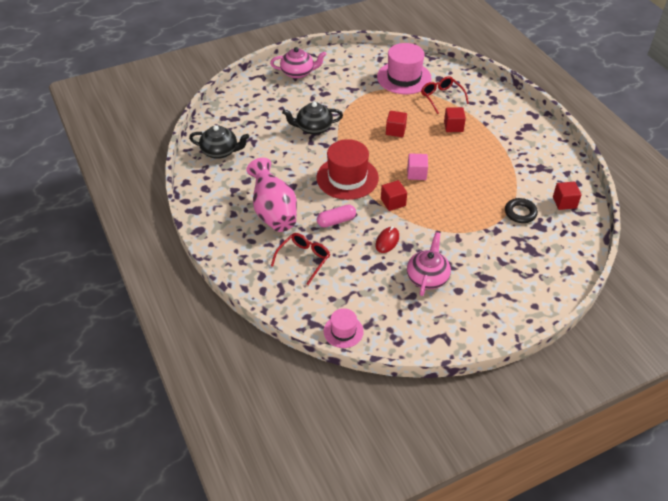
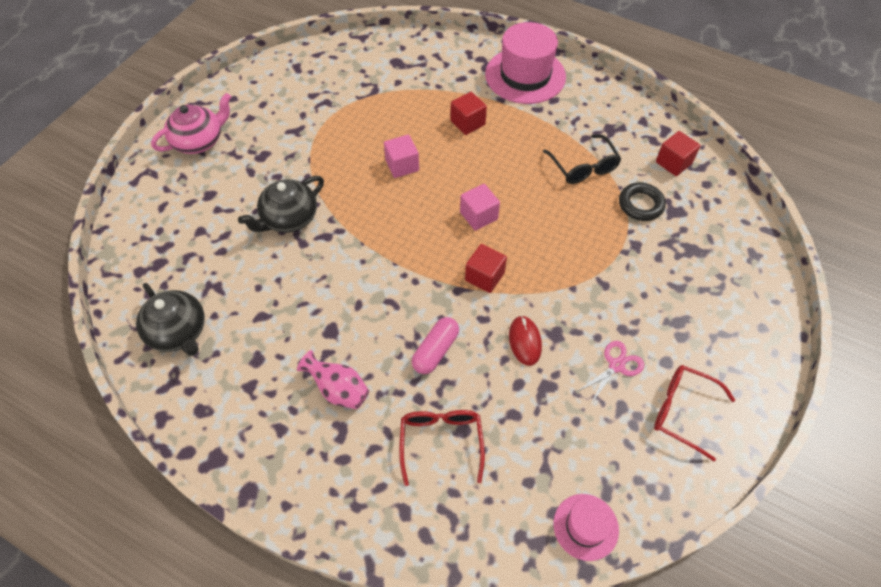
camera: 35 degrees left, 10 degrees up
(220, 151) = (178, 332): black teapot -> black teapot turned 75 degrees clockwise
(273, 212) = (338, 390): pink vase -> pink vase, size x0.55
(347, 178) = (396, 272): red hat -> none
(395, 131) = (402, 165): red cube -> pink cube
(404, 78) = (350, 81): pink hat -> pink hat (525, 75)
(427, 277) = (616, 366): pink teapot -> pink scissors
(441, 97) = (420, 88): red glasses -> red glasses (683, 412)
(503, 178) = (583, 166): none -> black glasses

